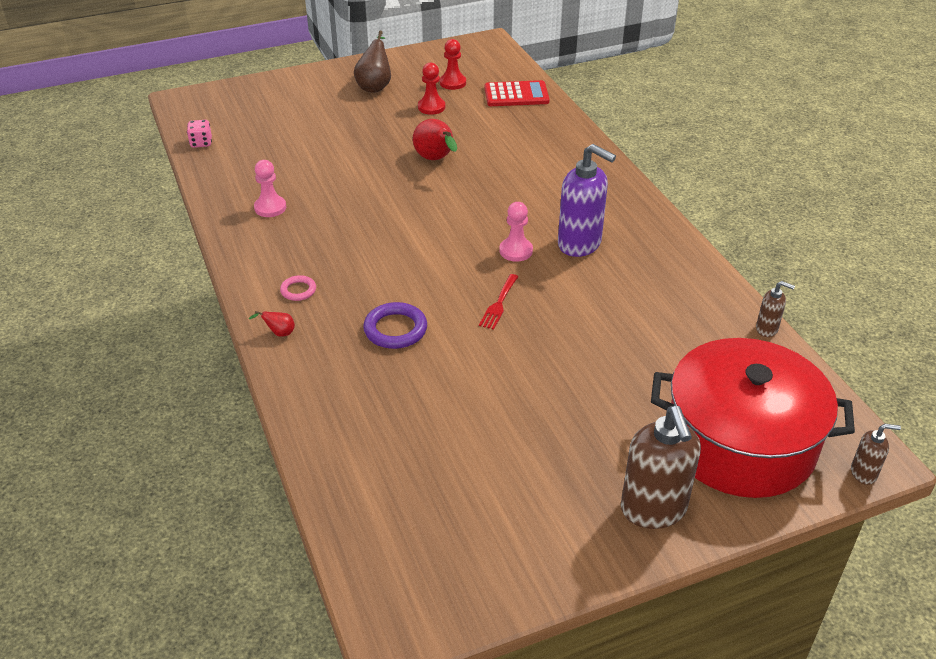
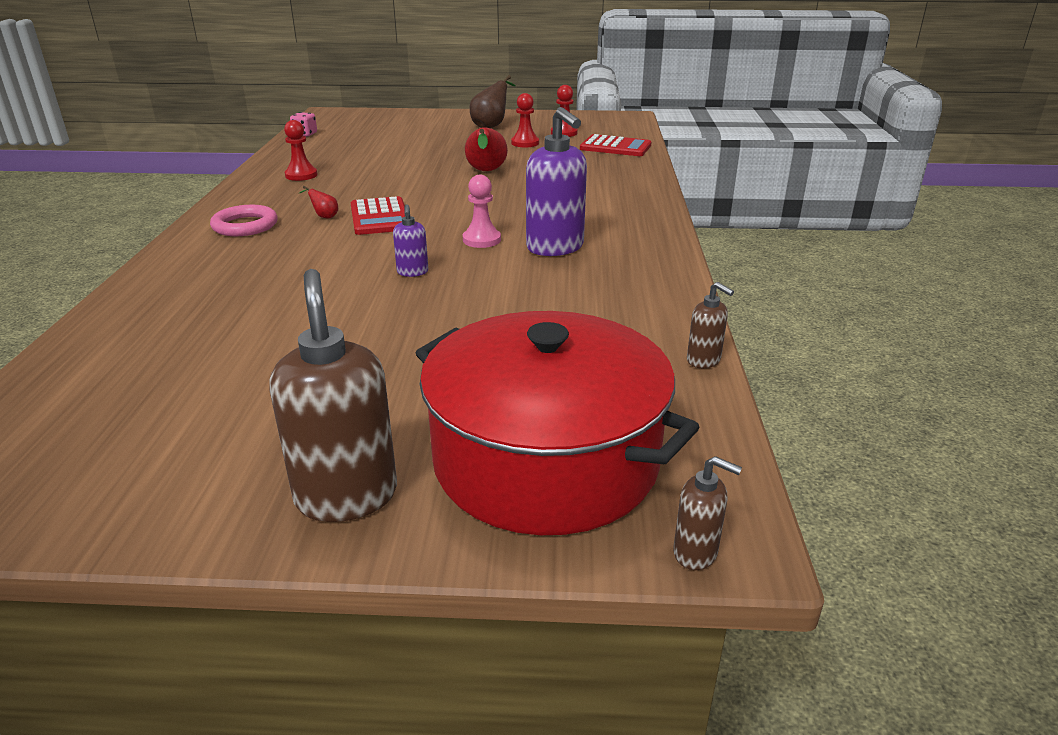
camera: 25 degrees right, 10 degrees down
(270, 208) = (301, 175): pink pawn -> red pawn
(279, 333) = (185, 248): red pear -> red pear (324, 216)
(298, 290) = (245, 226): pink ring -> pink ring, size x1.70
(395, 329) = (288, 268): purple ring -> none
(405, 246) = (380, 217): none -> red calculator
(498, 304) = (412, 272): red fork -> purple soap dispenser
(653, 510) = (346, 496): brown soap dispenser -> brown soap dispenser turned 150 degrees clockwise

